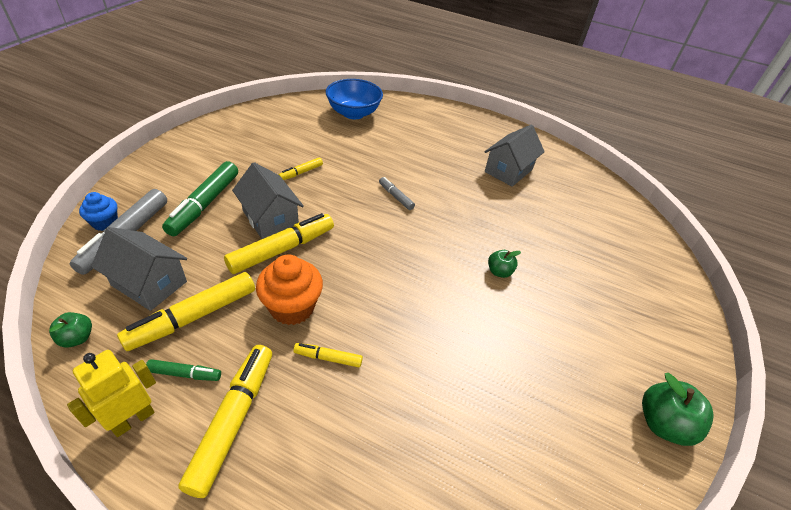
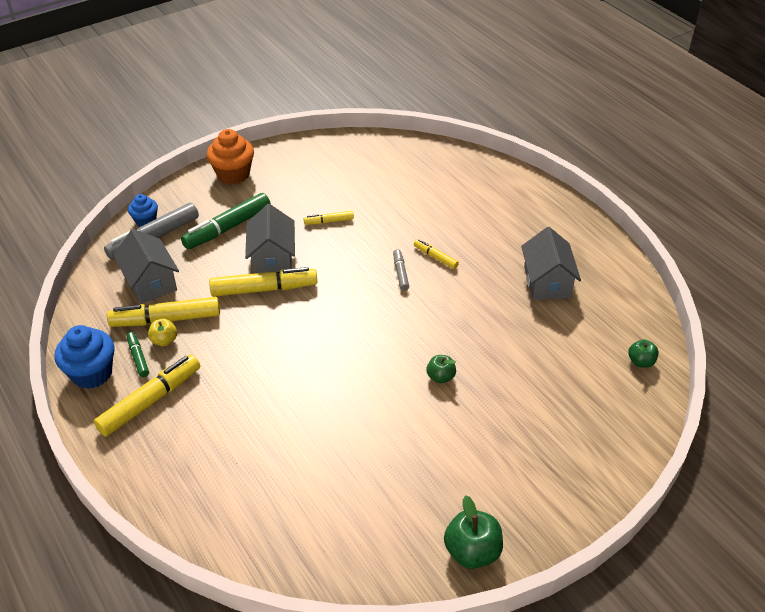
camera: 35 degrees right, 0 degrees up
(77, 338) = (85, 305): green apple -> green apple (641, 362)
(133, 419) = (92, 373): yellow robot -> blue cupcake
(185, 374) = (138, 357): green marker -> green marker turned 150 degrees counterclockwise
(206, 341) = (164, 340): none -> yellow apple
(292, 307) = (240, 339): orange cupcake -> orange cupcake (233, 174)
(328, 358) = (240, 387): yellow marker -> yellow marker (435, 257)
(353, 113) = (428, 169): blue bowl -> none
(508, 170) = (547, 282): grey house -> grey house turned 75 degrees counterclockwise

